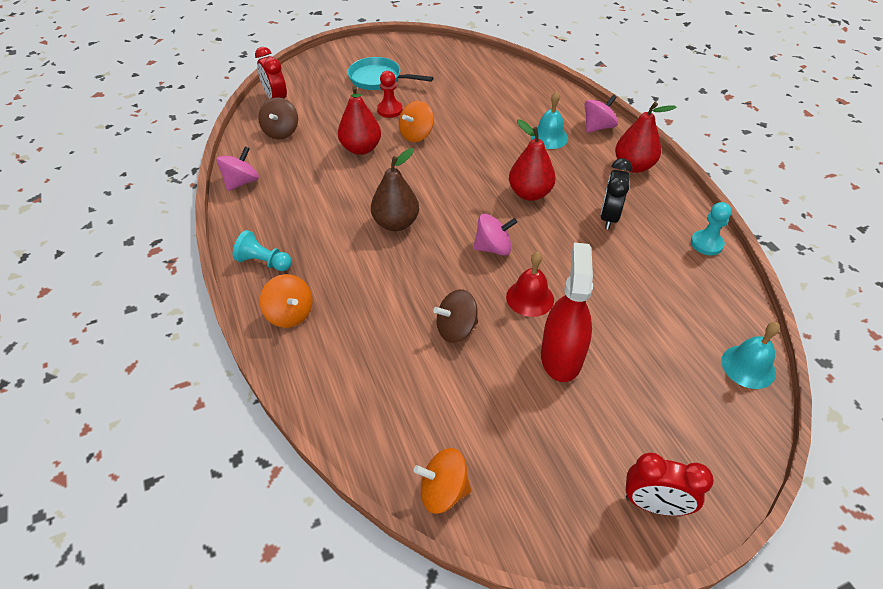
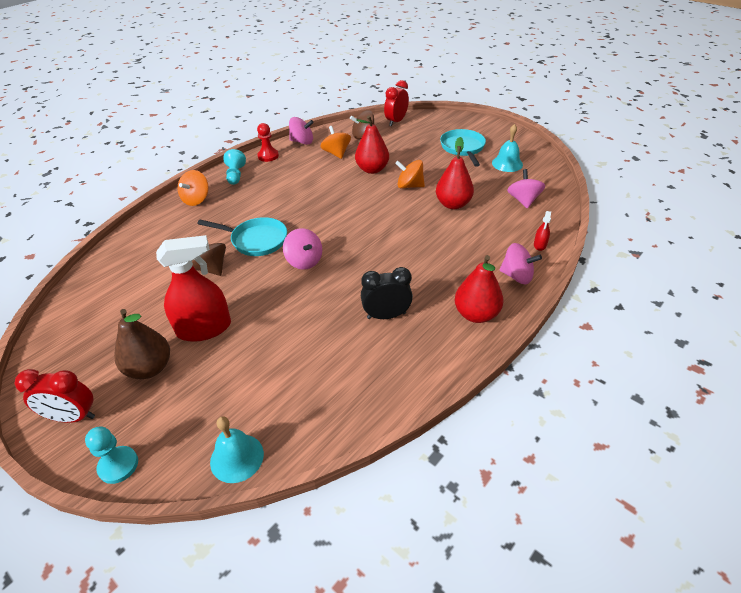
camera: 65 degrees right, 5 degrees down
(390, 110) = (429, 165): red pawn -> red pawn (268, 156)
(396, 223) = (302, 209): brown pear -> brown pear (150, 368)
(427, 277) = (256, 240): none -> turquoise pan
(443, 491) = (72, 305): orange spinning top -> orange spinning top (336, 153)
(497, 82) = (523, 200): none -> pink spinning top
(529, 193) = (383, 261): red pear -> red pear (453, 204)
(530, 298) = (259, 295): red bell -> none
(549, 137) = (471, 251): turquoise bell -> turquoise bell (507, 163)
(565, 100) = (540, 245): none -> red spray bottle
(654, 504) = (73, 417): red clock -> red clock turned 75 degrees counterclockwise
(706, 244) = (394, 394): turquoise pawn -> turquoise pawn (118, 465)

